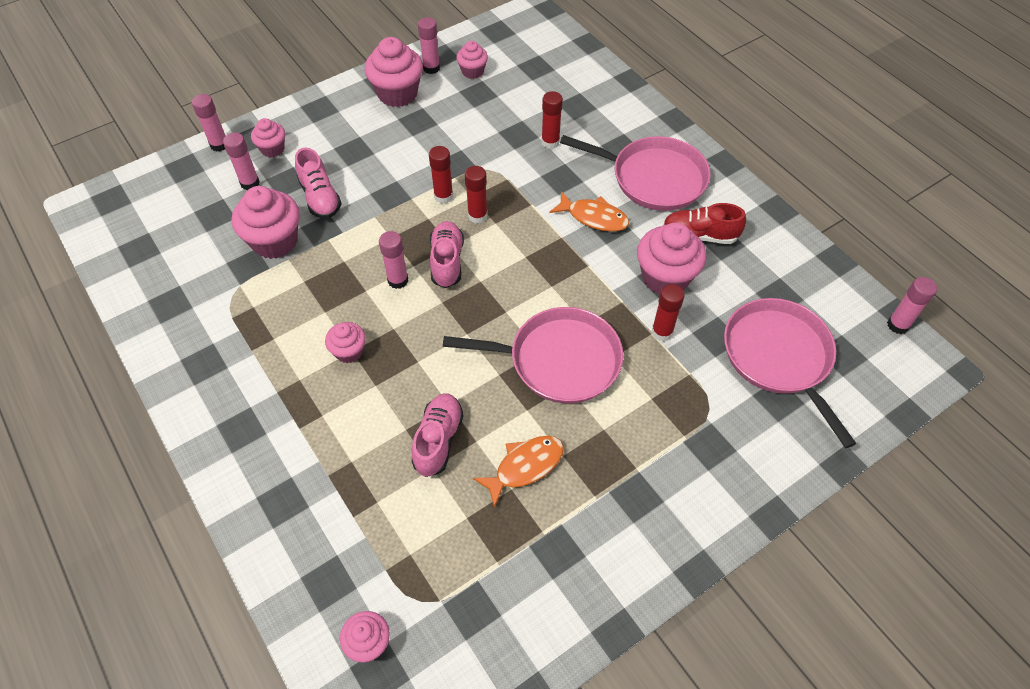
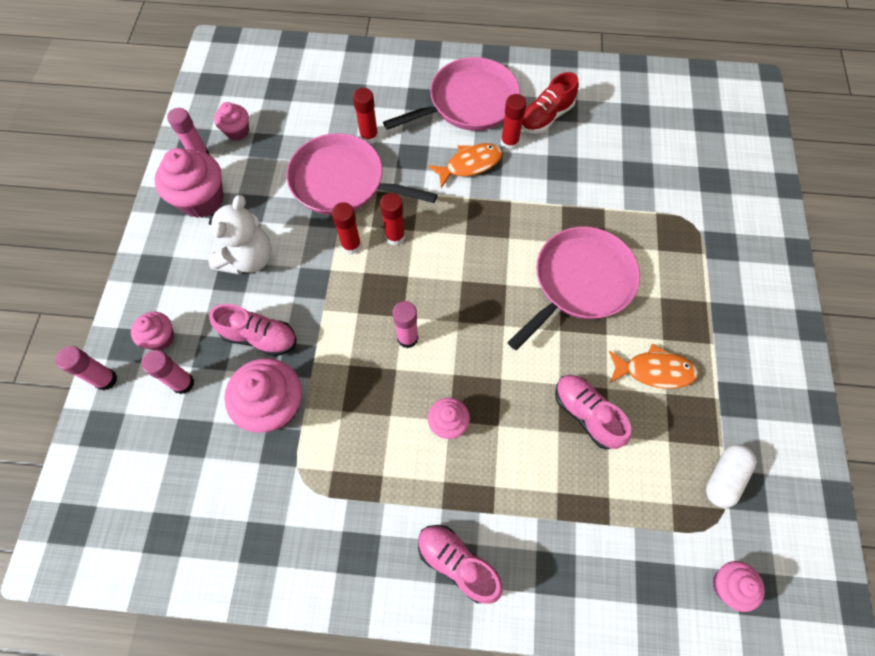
camera: 50 degrees left, 10 degrees up
(375, 149) = (248, 258): none -> white teddy bear
(447, 261) = (421, 290): pink shoe -> pink shoe (457, 563)
(468, 582) = (724, 478): none -> white capsule
(525, 467) = (654, 371): orange fish -> orange fish turned 90 degrees clockwise
(662, 332) = (608, 202): red glue stick -> red glue stick (509, 143)
(665, 277) = (564, 164): pink cupcake -> none
(779, 357) = (683, 154): pink pan -> pink pan (342, 182)
(897, 325) = (709, 75): pink glue stick -> none

